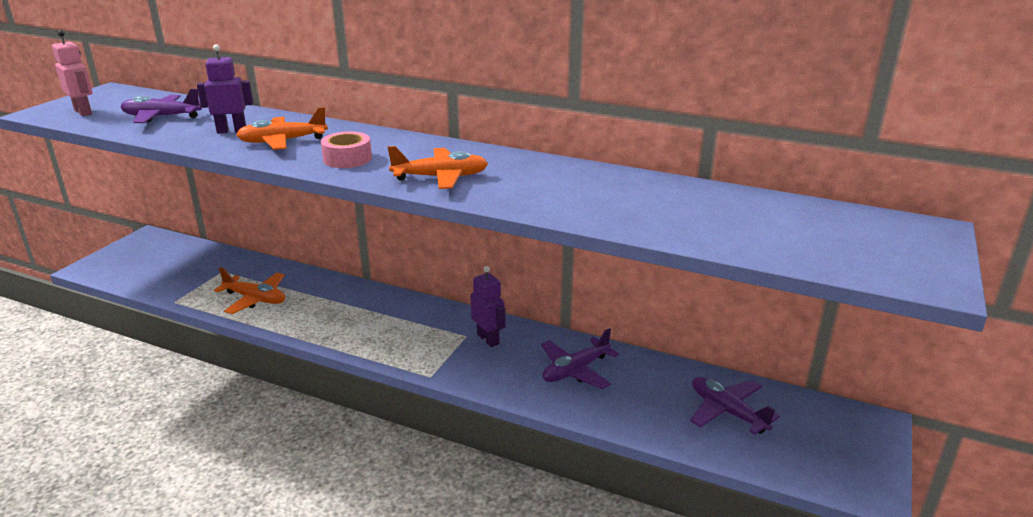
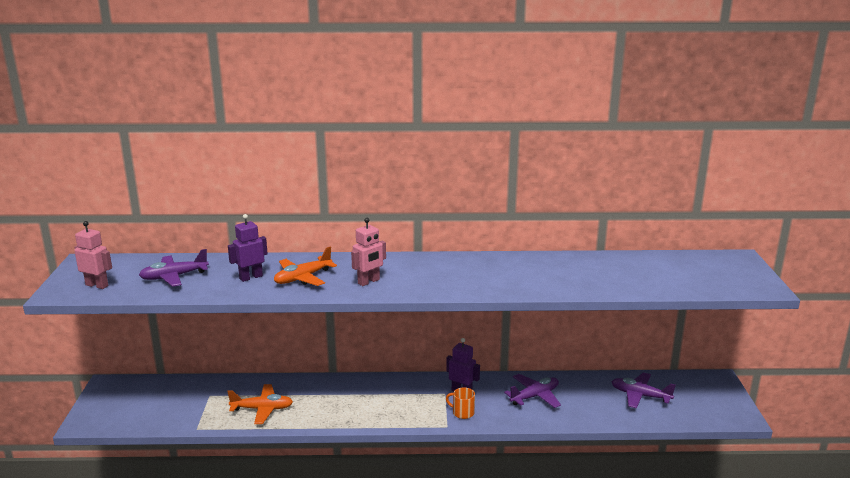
camera: 25 degrees left, 5 degrees down
(347, 159) = (369, 282): pink tape -> pink robot
(441, 177) = (449, 282): orange plane -> none
(465, 365) = (462, 413): none -> orange mug
(575, 370) = (534, 396): purple plane -> purple plane turned 150 degrees counterclockwise

